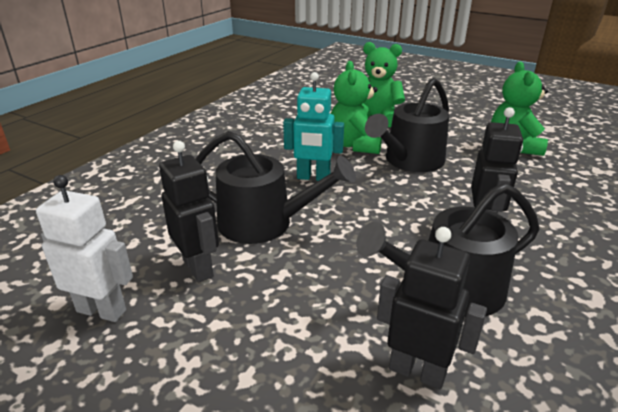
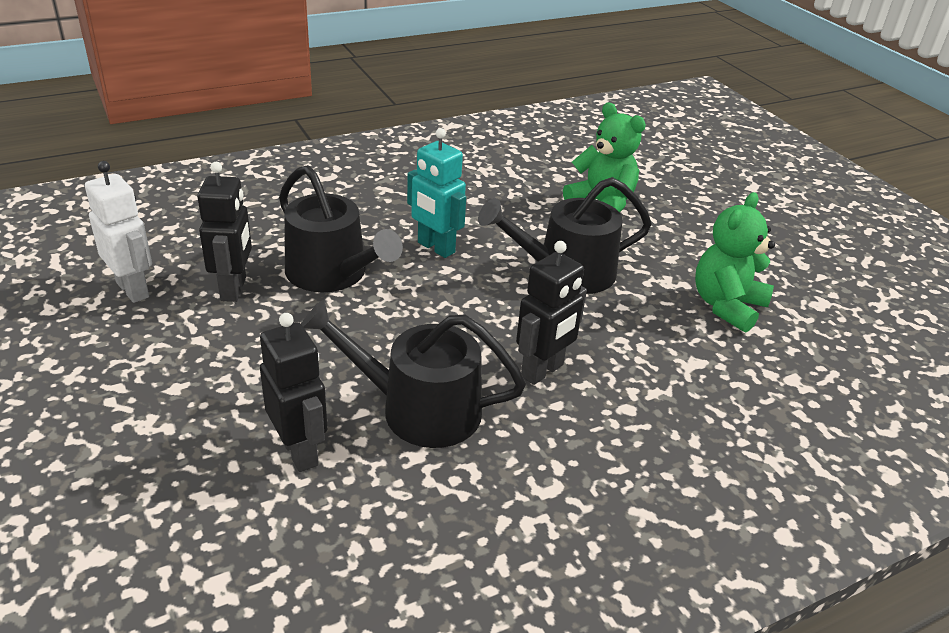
camera: 30 degrees right, 5 degrees up
(355, 145) = (529, 229): green teddy bear -> none

